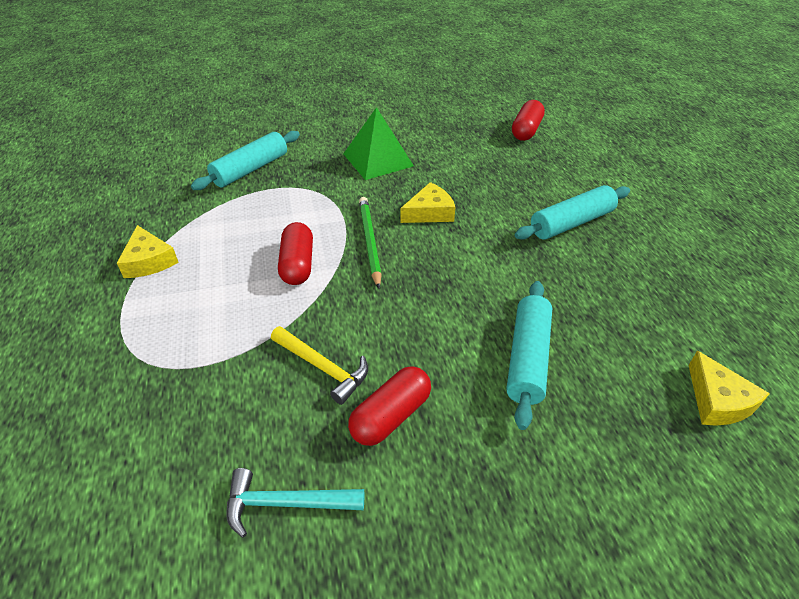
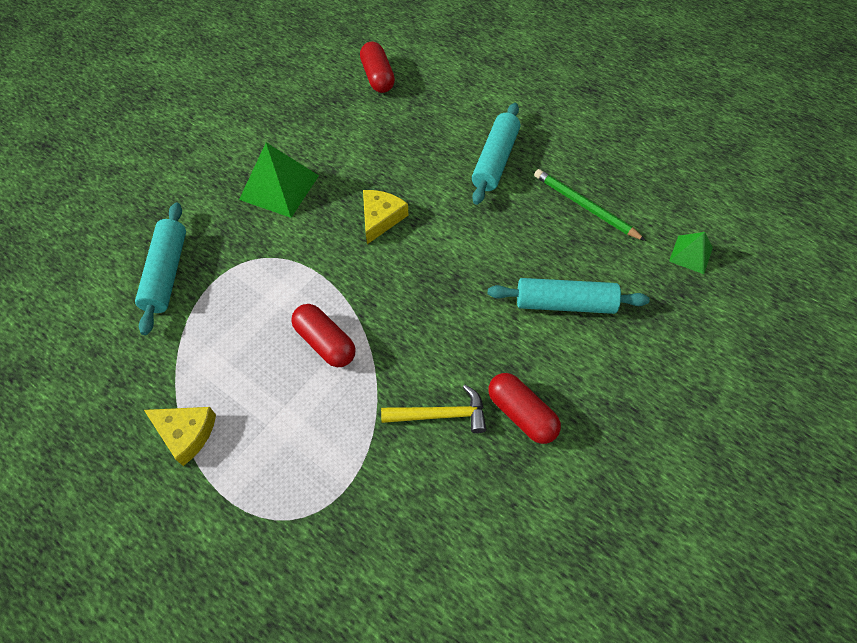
camera: 40 degrees left, 15 degrees up
(287, 503) = (519, 526): turquoise hammer -> none
(369, 242) = (361, 280): green pencil -> green pencil (585, 206)
(391, 416) = (521, 414): red capsule -> red capsule turned 45 degrees counterclockwise
(527, 358) = (565, 303): turquoise rolling pin -> turquoise rolling pin turned 60 degrees counterclockwise
(717, 400) = (690, 254): yellow cheese -> green pyramid

